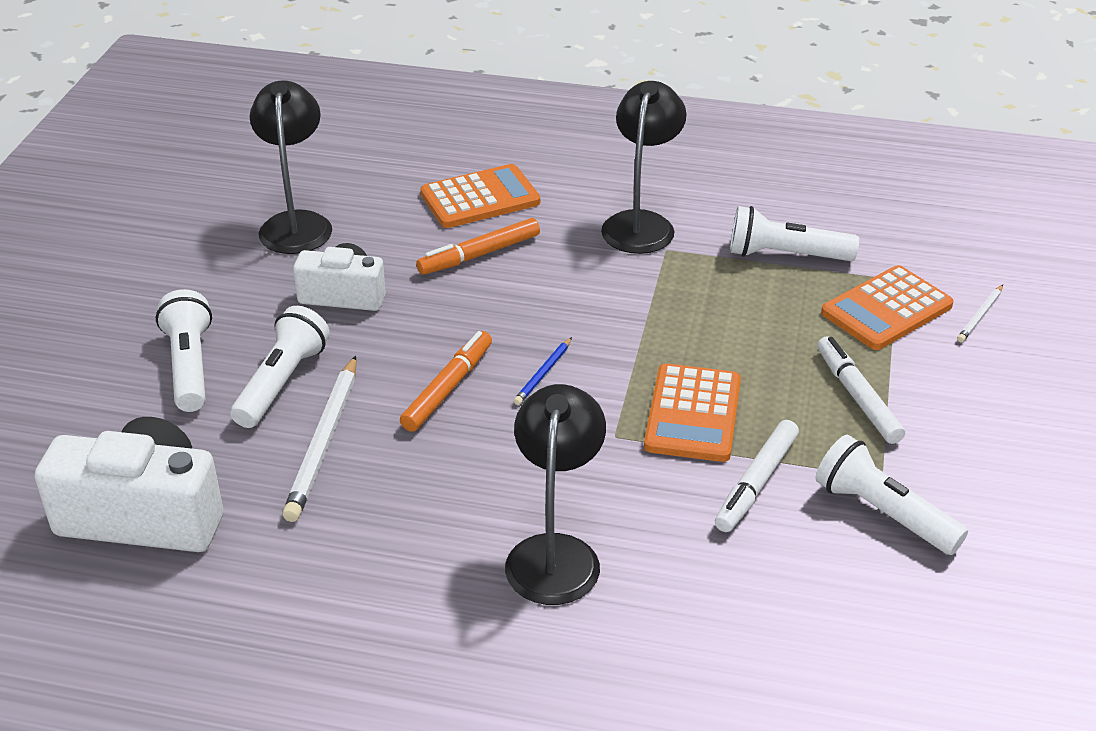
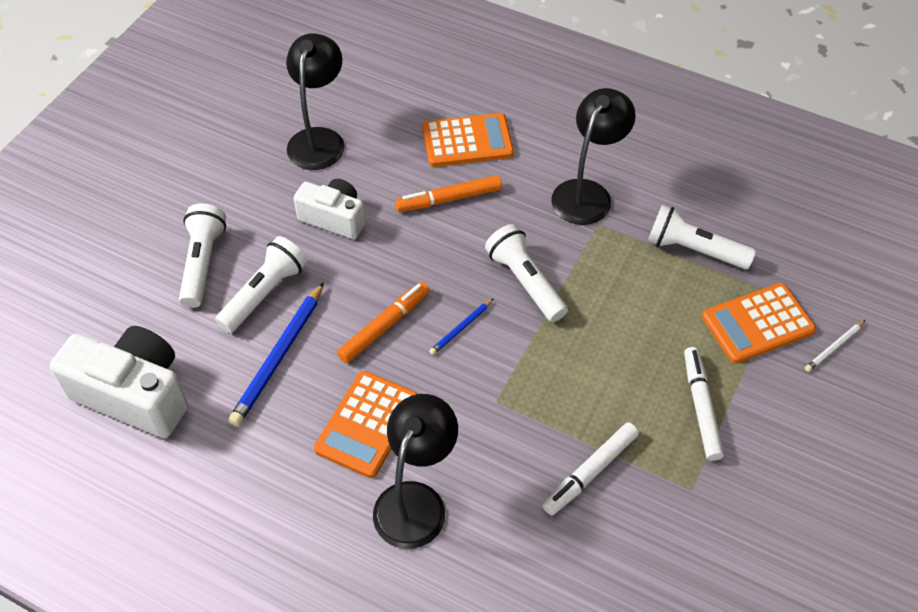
camera: 15 degrees right, 15 degrees up
(324, 441) = (279, 356): white pencil -> blue pencil
(693, 414) = (563, 394): orange calculator -> orange calculator (367, 424)
(883, 512) = (680, 524): white flashlight -> white flashlight (525, 281)

